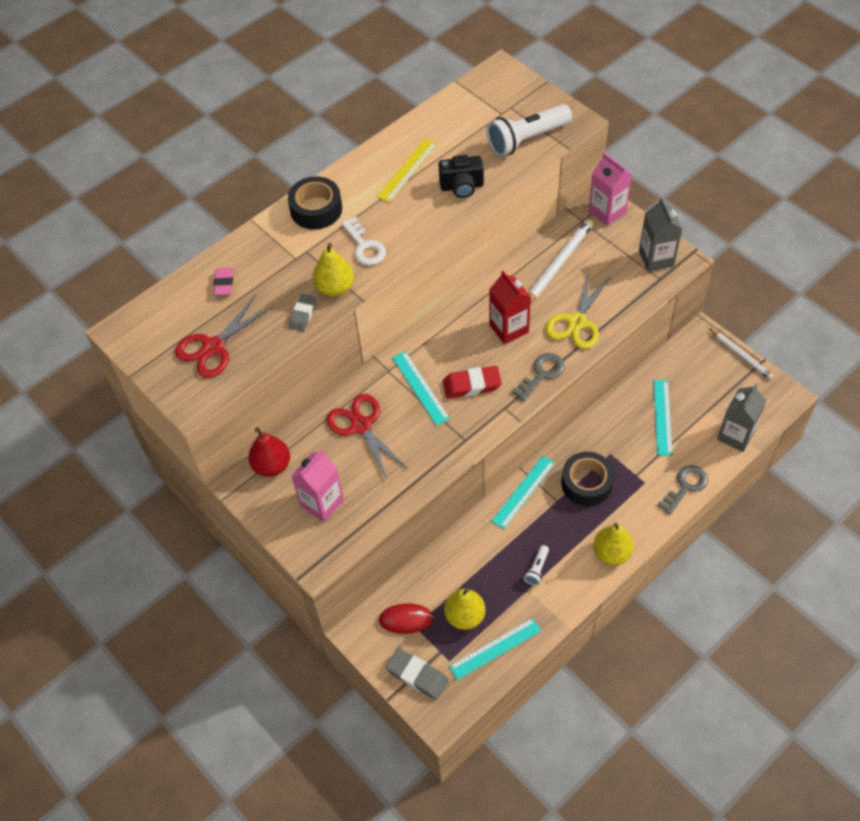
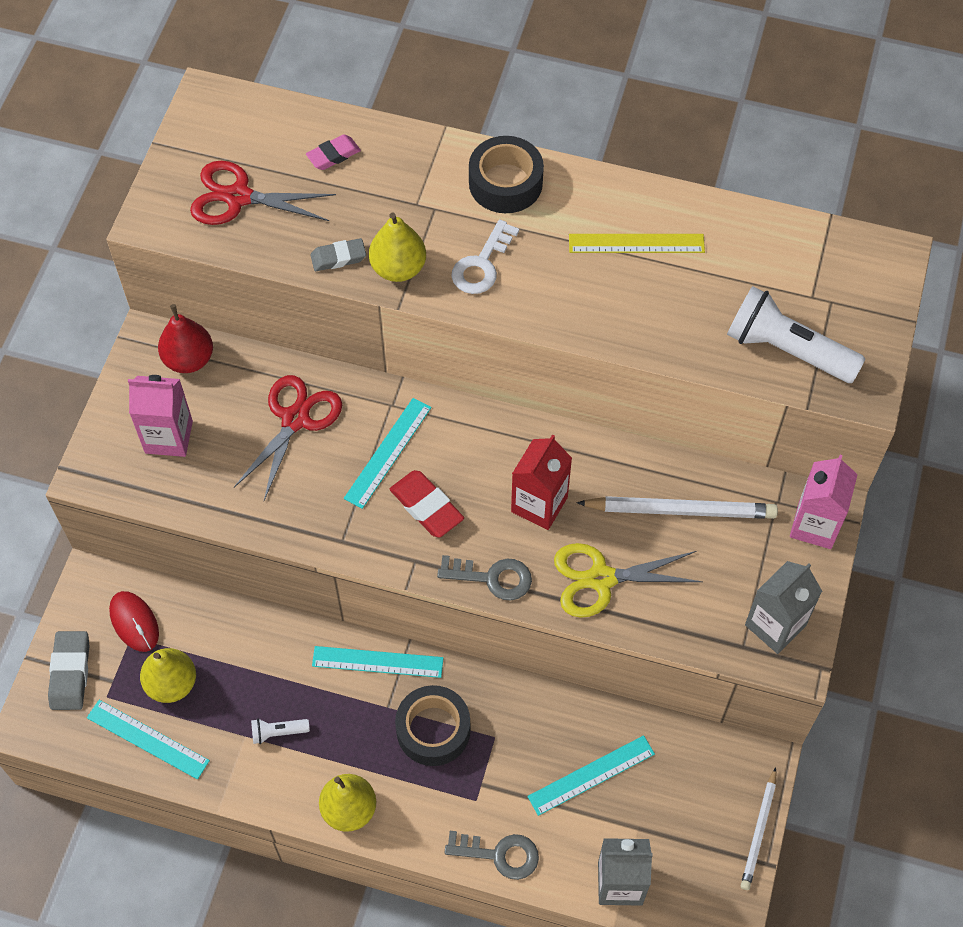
camera: 55 degrees right, 5 degrees up
(462, 187) = (651, 317): black camera -> none

